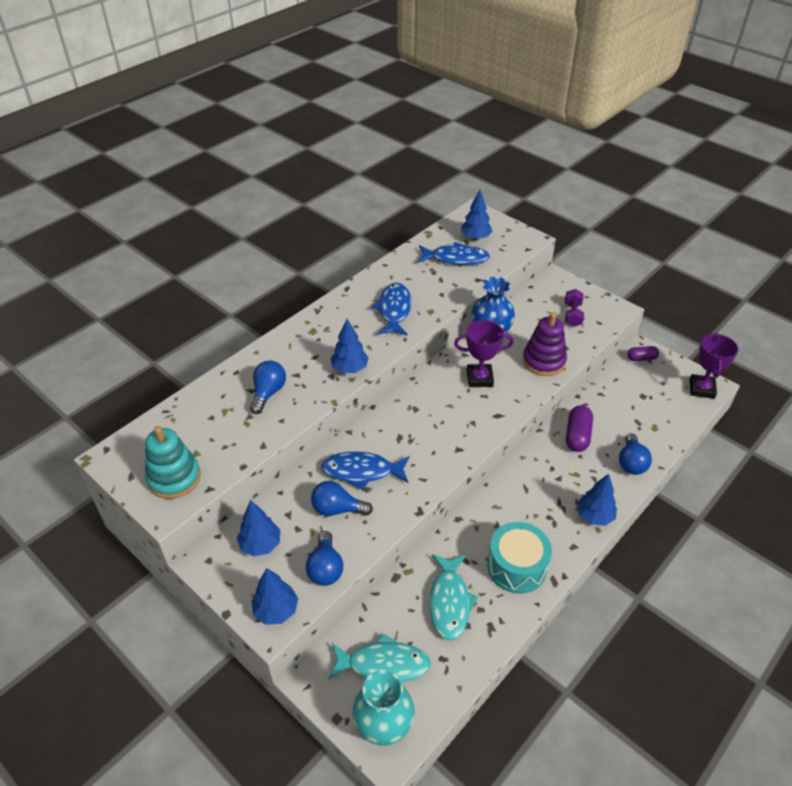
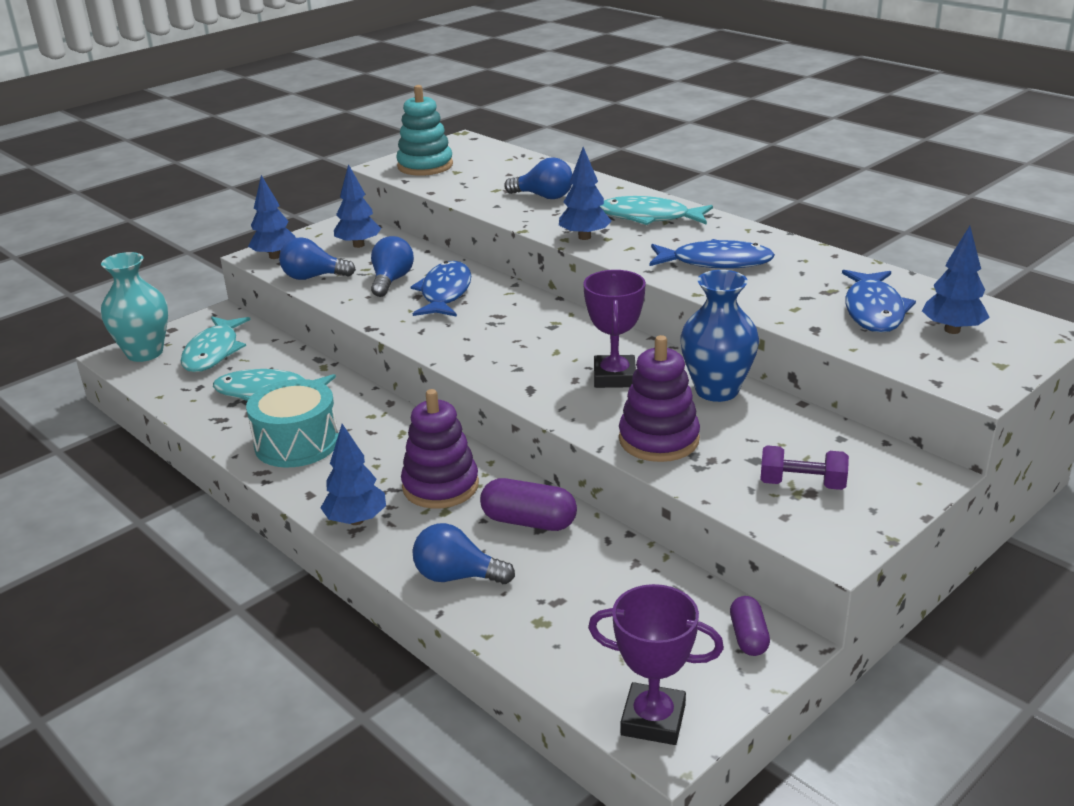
camera: 95 degrees right, 15 degrees down
(318, 337) = (649, 217): none -> turquoise fish
(552, 478) = (440, 486): none -> purple stacking toy

